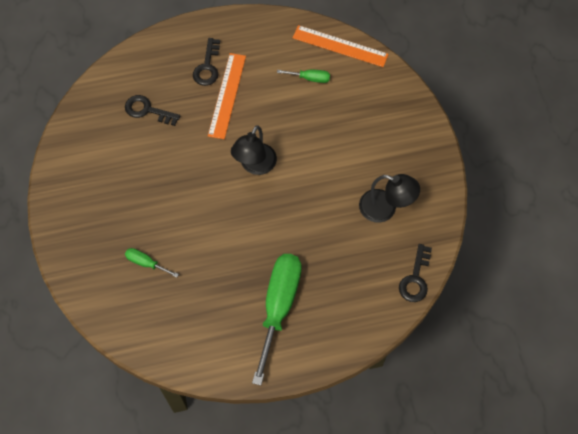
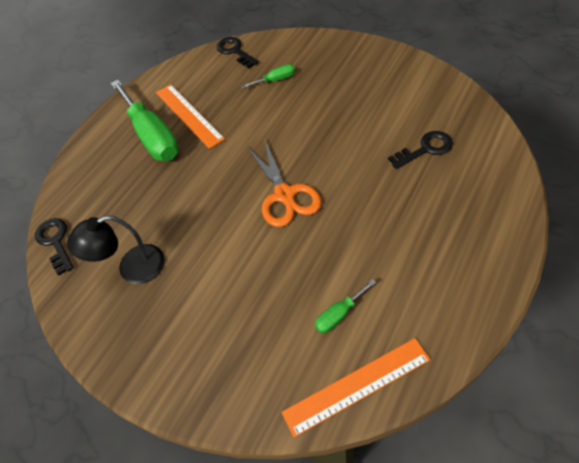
camera: 140 degrees right, 10 degrees down
(207, 67) = (441, 225): black key -> black key (235, 51)
(227, 95) = (387, 221): orange ruler -> orange ruler (188, 115)
(255, 166) = (284, 195): black lamp -> orange scissors

